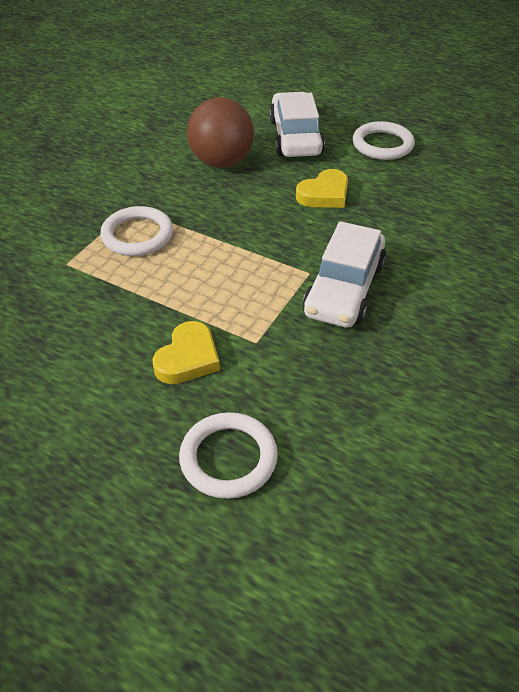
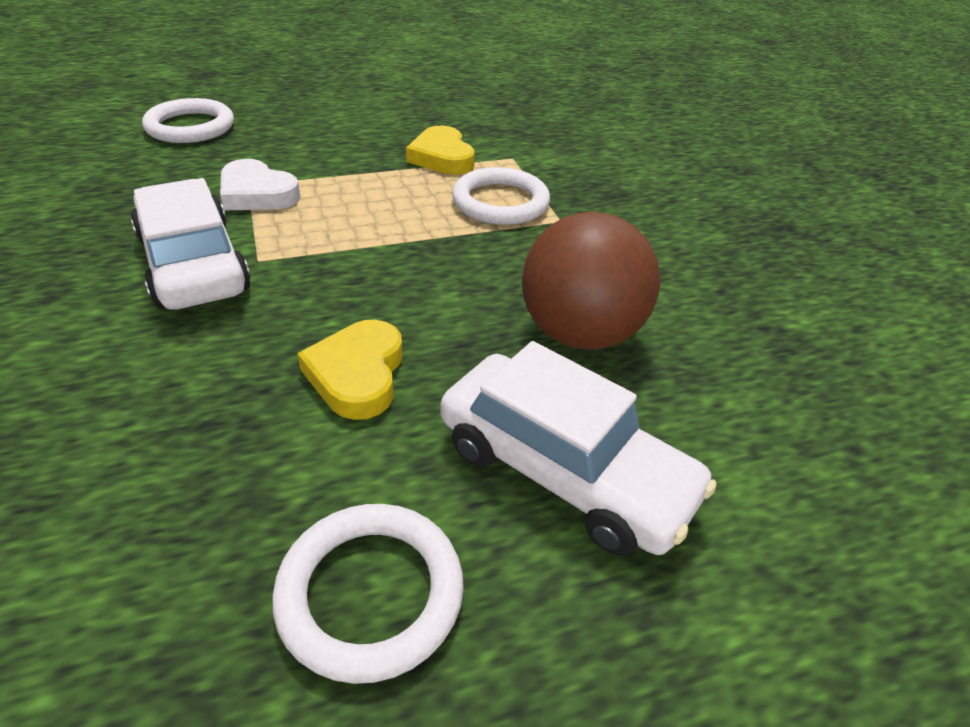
camera: 130 degrees right, 5 degrees down
(188, 358) = (297, 153): yellow heart -> yellow heart (442, 157)
(260, 327) = (257, 193): none -> white heart

